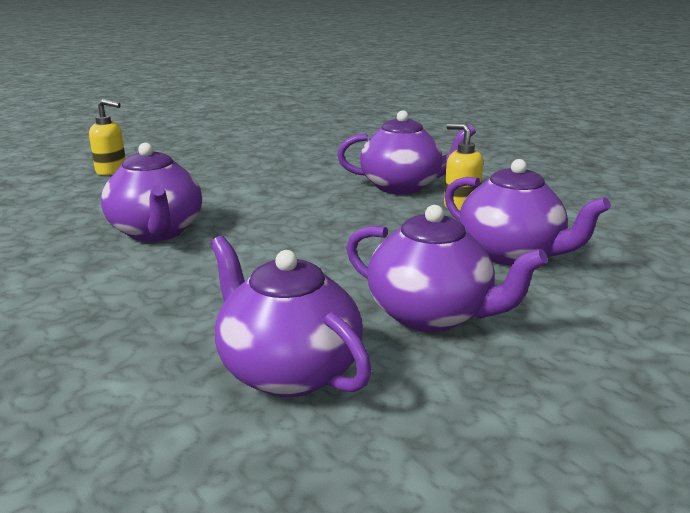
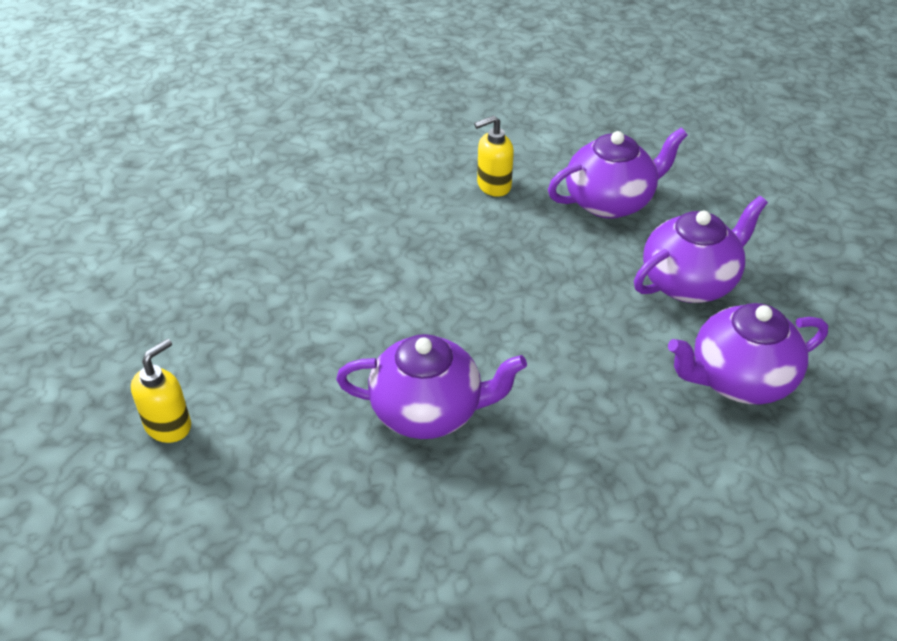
camera: 65 degrees left, 20 degrees up
(402, 186) = (419, 201): purple teapot -> none

